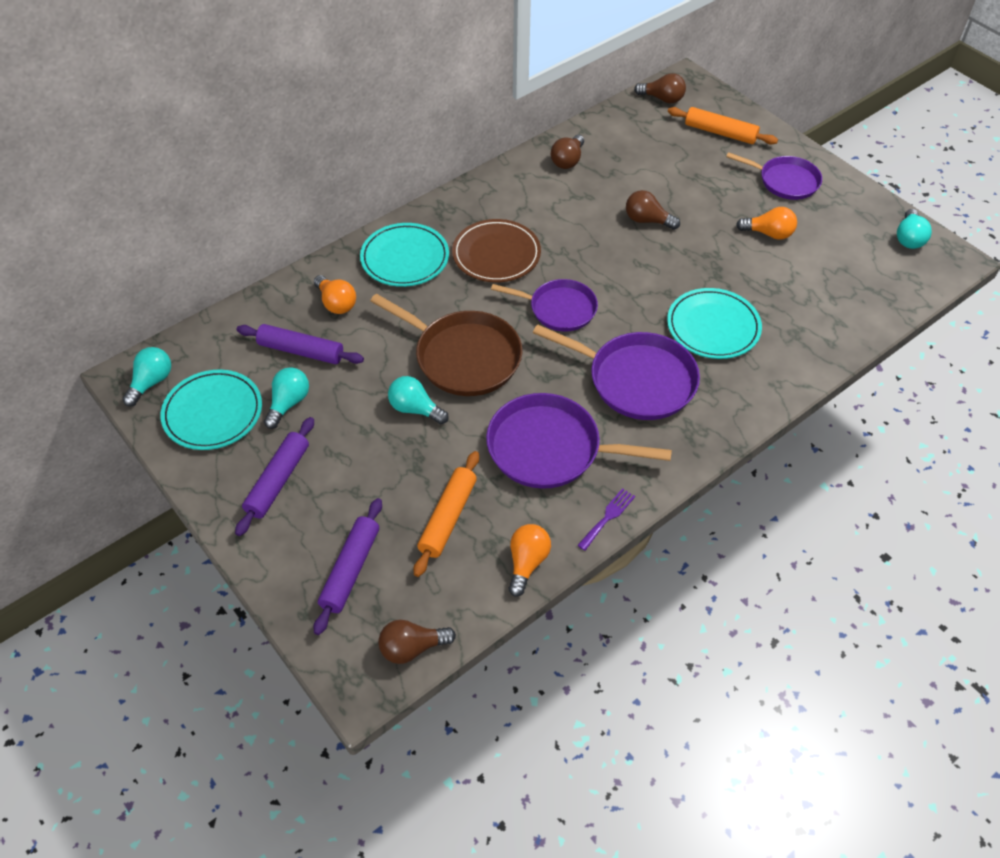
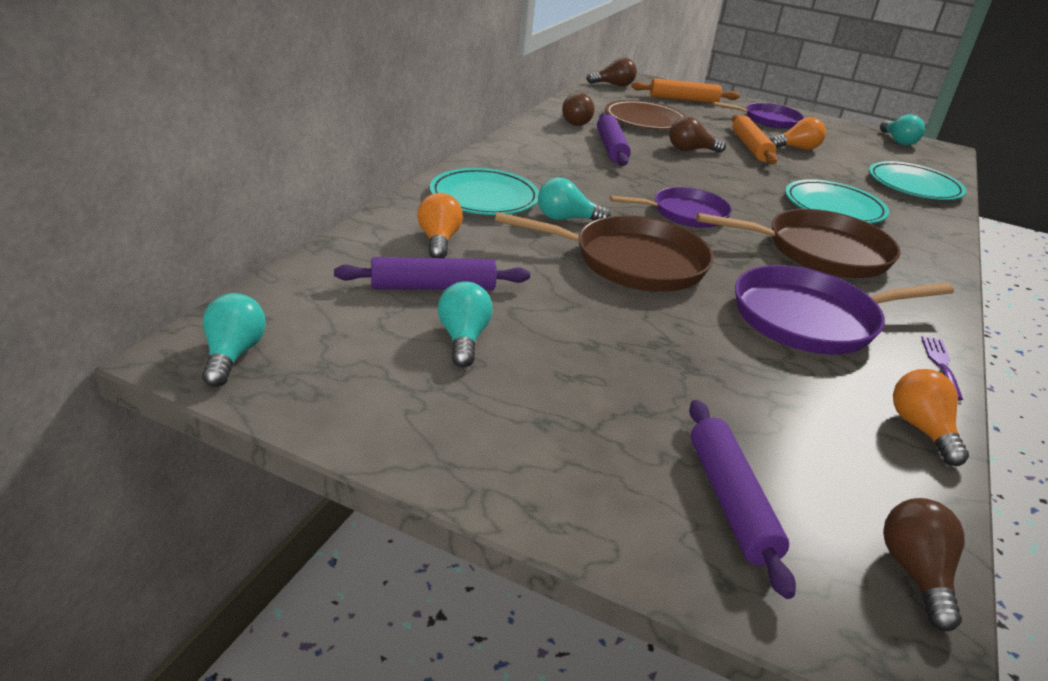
camera: 30 degrees left, 20 degrees down
(213, 413) = (360, 369): turquoise plate -> turquoise plate (914, 186)
(278, 481) = (526, 424): purple rolling pin -> purple rolling pin (611, 148)
(336, 303) = (438, 241): orange light bulb -> orange light bulb turned 120 degrees counterclockwise
(412, 648) = (915, 573): brown light bulb -> brown light bulb turned 135 degrees clockwise
(415, 409) = (628, 314): turquoise light bulb -> turquoise light bulb (566, 219)
(448, 518) = (784, 408): orange rolling pin -> orange rolling pin (751, 147)
(496, 254) = (578, 184): brown plate -> brown plate (645, 120)
(636, 380) = (820, 252): purple pan -> brown pan

